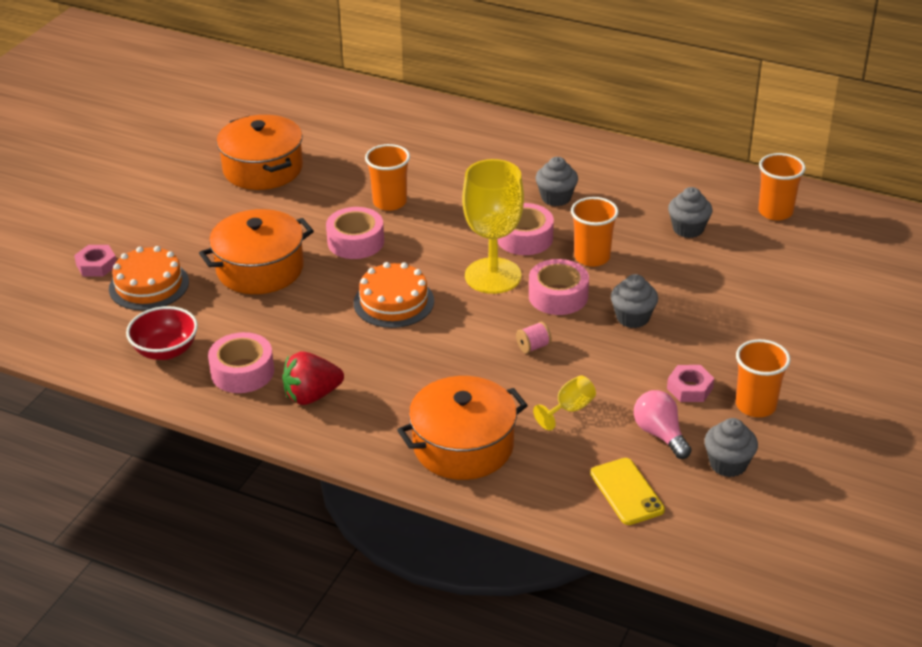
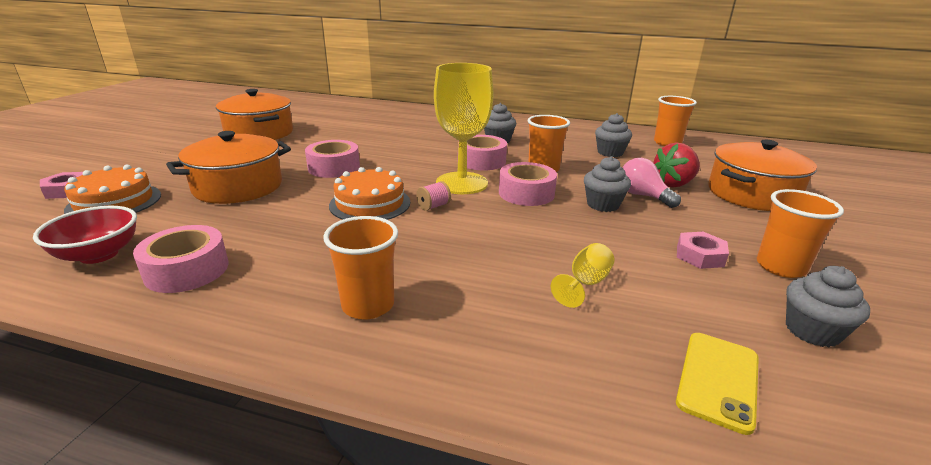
camera: 10 degrees left, 10 degrees down
(312, 395) = (269, 289): red strawberry -> red strawberry (673, 184)
(389, 202) = (364, 146): orange cup -> orange cup (368, 305)
(463, 446) = (471, 335): orange pot -> orange pot (751, 194)
(533, 347) = (519, 230): pink spool -> pink spool (433, 206)
(626, 492) = (718, 380): yellow phone -> yellow phone turned 60 degrees clockwise
(660, 434) = (705, 302): pink light bulb -> pink light bulb (643, 196)

